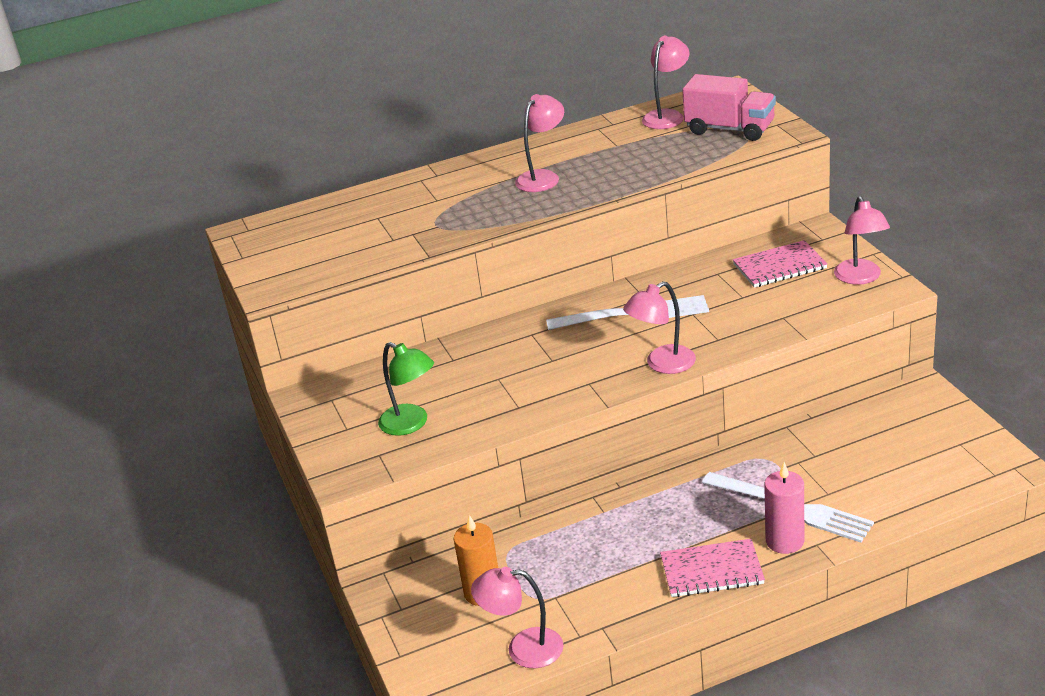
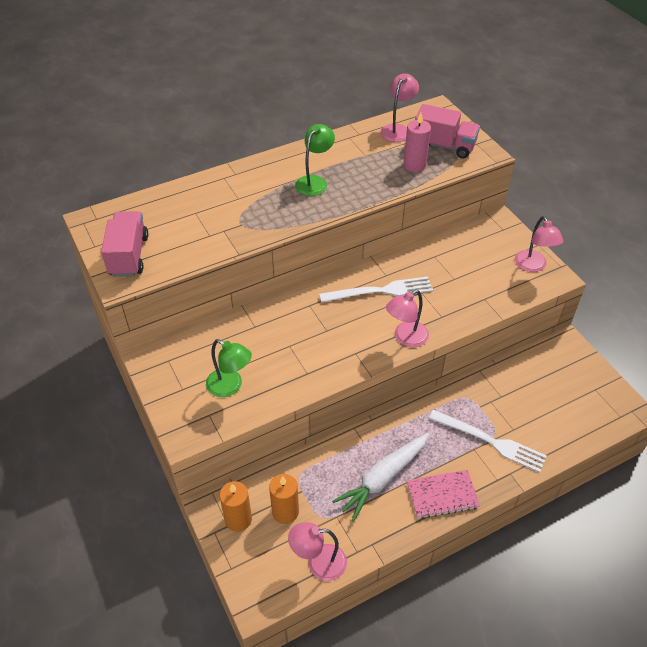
camera: 10 degrees left, 15 degrees up
(285, 265) = (129, 256): none -> pink truck
(416, 601) = (238, 519): none -> orange candle
(543, 177) = (314, 182): pink lamp -> green lamp
(627, 553) = (383, 478): none -> white carrot
(779, 267) = (477, 253): pink notebook -> none
(784, 541) = (489, 470): pink candle -> pink candle (414, 165)

